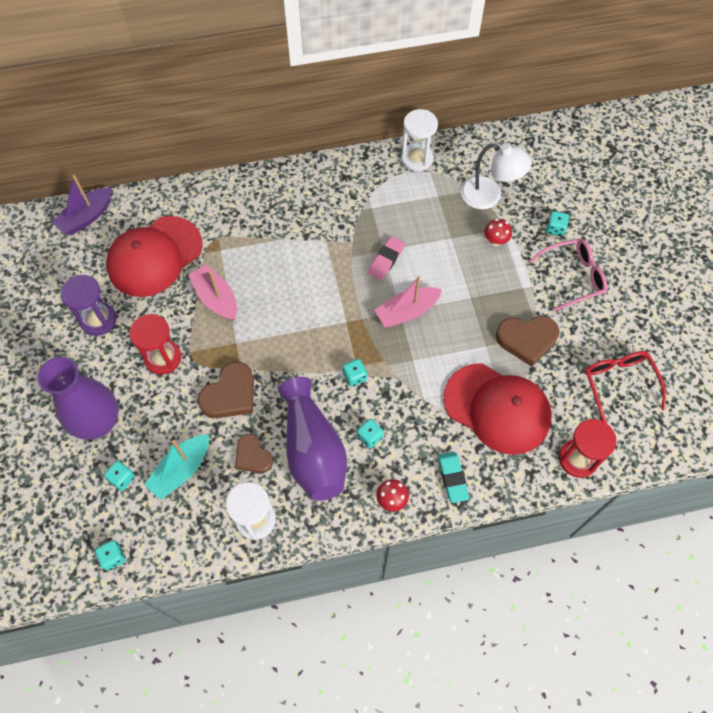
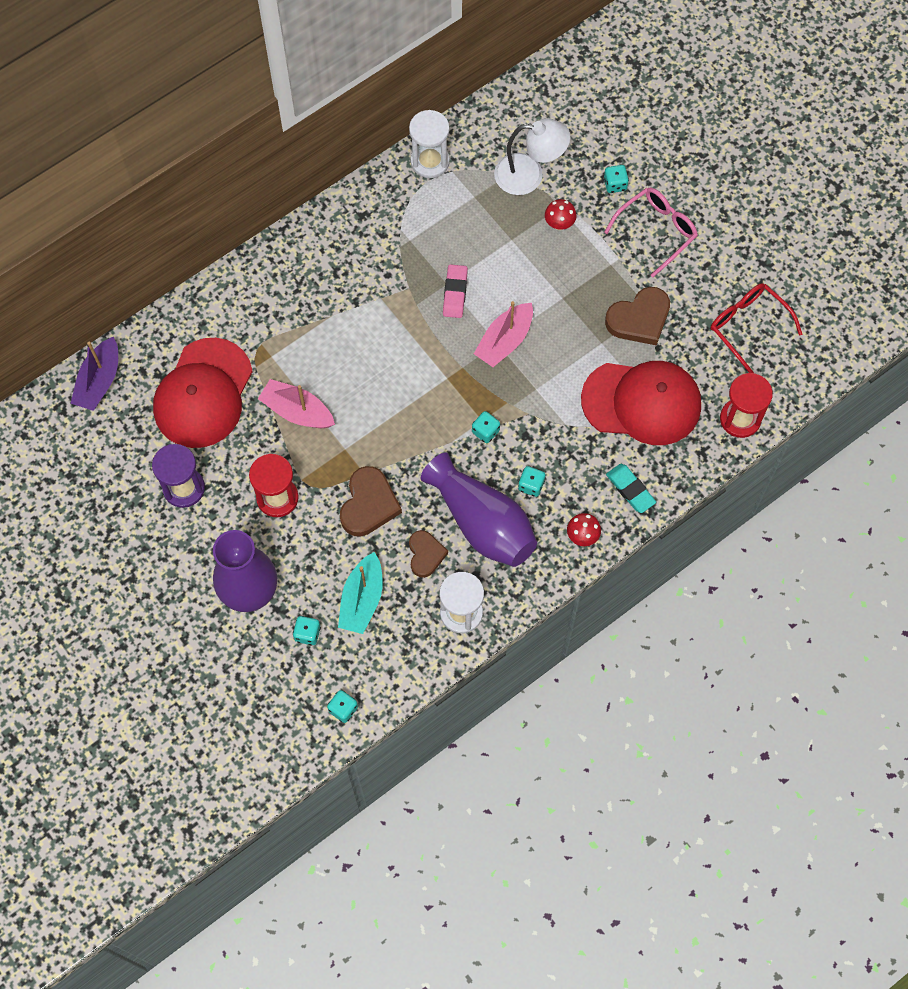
camera: 25 degrees left, 5 degrees up
(253, 456) = (425, 554): brown heart -> brown heart turned 120 degrees counterclockwise

